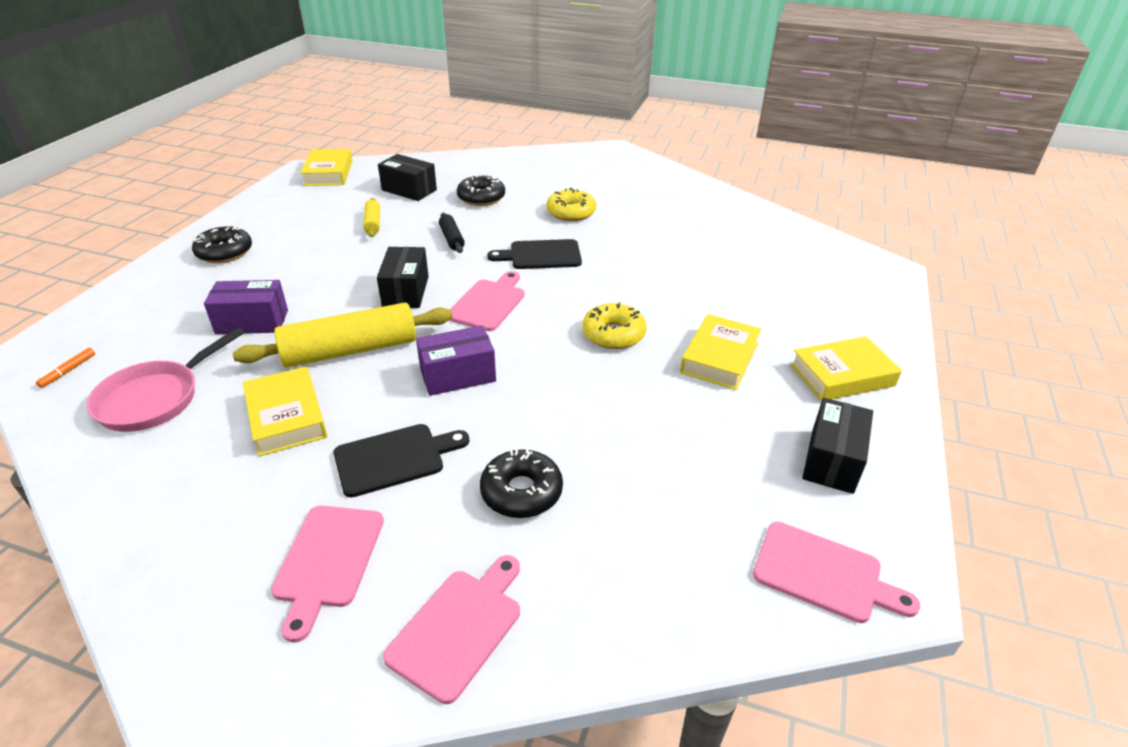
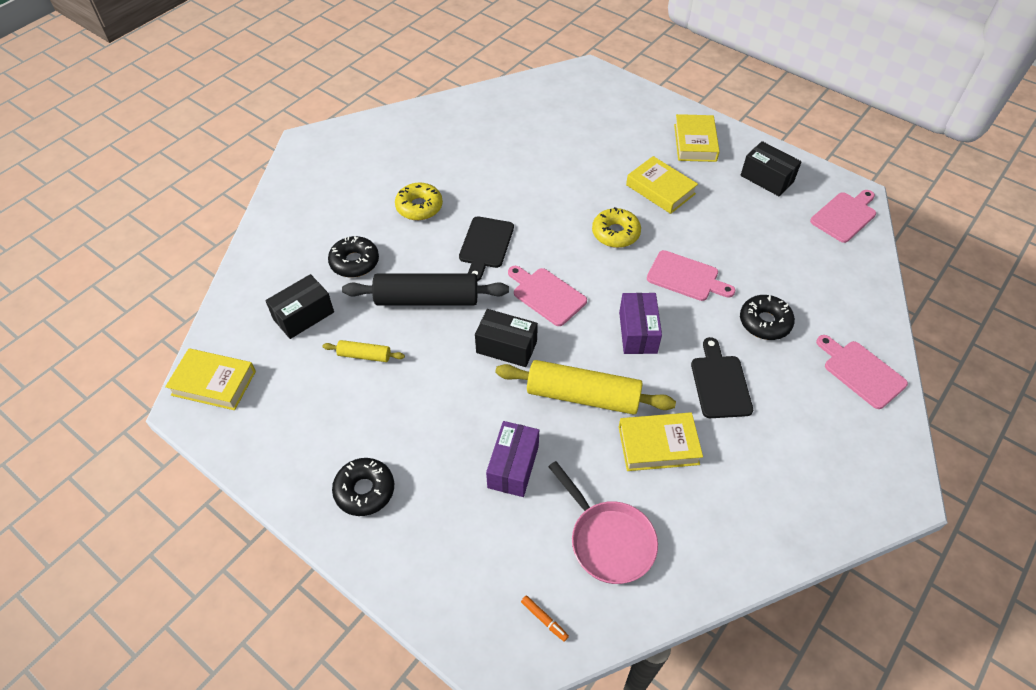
camera: 70 degrees left, 15 degrees up
(327, 561) = (805, 429): pink cutting board -> pink cutting board (686, 277)
(350, 350) = (583, 396): yellow rolling pin -> yellow rolling pin turned 75 degrees counterclockwise
(451, 239) = (427, 299): black rolling pin -> black rolling pin, size x2.07

